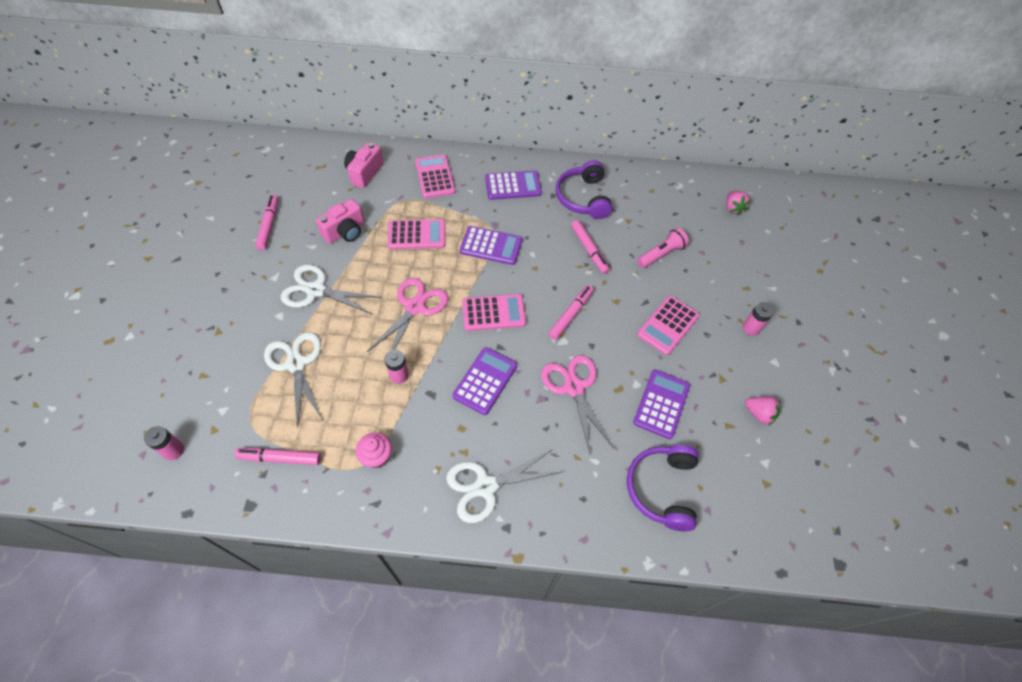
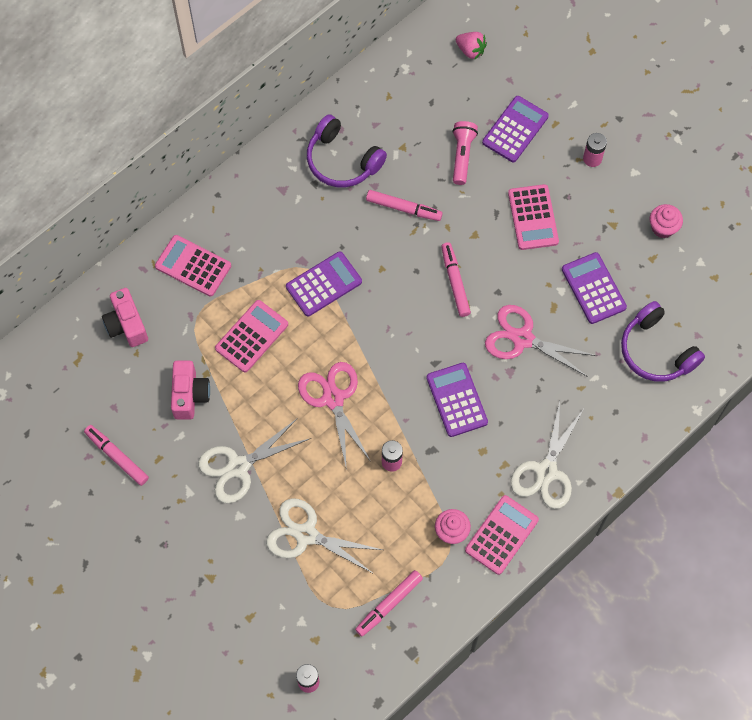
camera: 45 degrees left, 10 degrees up
(493, 313) = (397, 340): pink calculator -> pink calculator (501, 535)
(513, 186) = (270, 207): purple calculator -> purple calculator (515, 129)
(759, 414) = (663, 228): pink strawberry -> pink cupcake

